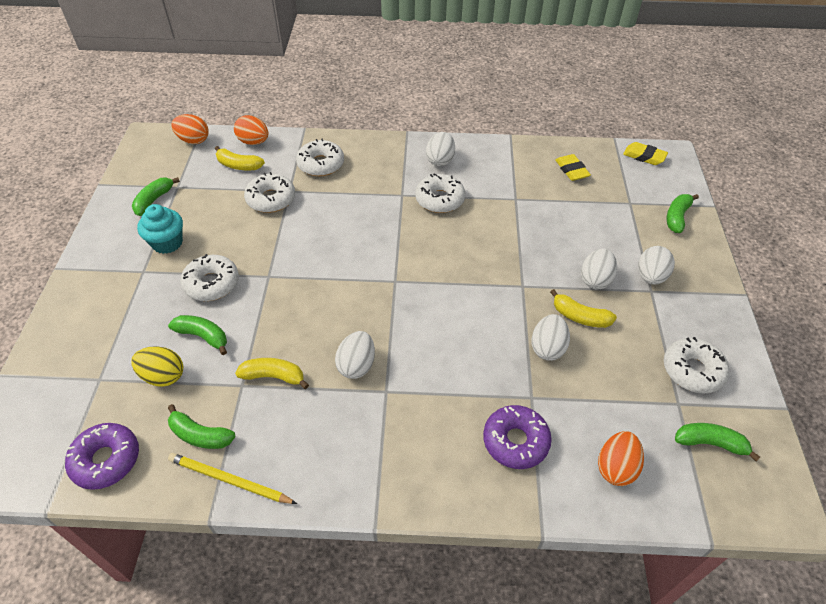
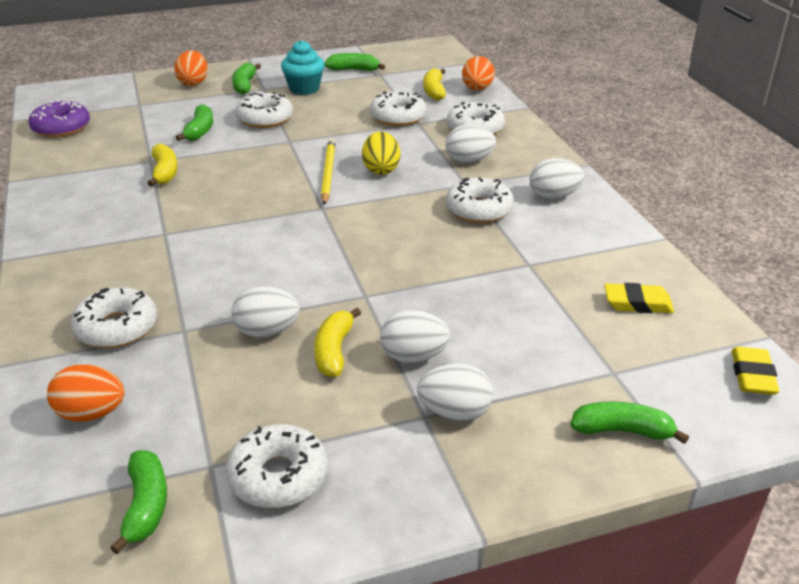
camera: 70 degrees right, 15 degrees down
(163, 376) = (150, 126): yellow egg -> yellow egg (381, 169)
(193, 140) = (451, 64): orange egg -> orange egg (193, 83)
(200, 435) = (91, 156): green banana -> green banana (245, 85)
(229, 480) = (47, 180): yellow pencil -> yellow pencil (328, 173)
(356, 365) = (193, 210): white egg -> white egg (469, 160)
(515, 441) = (117, 328): purple donut -> white donut
(571, 170) = (637, 303): yellow eraser -> yellow eraser turned 45 degrees clockwise

